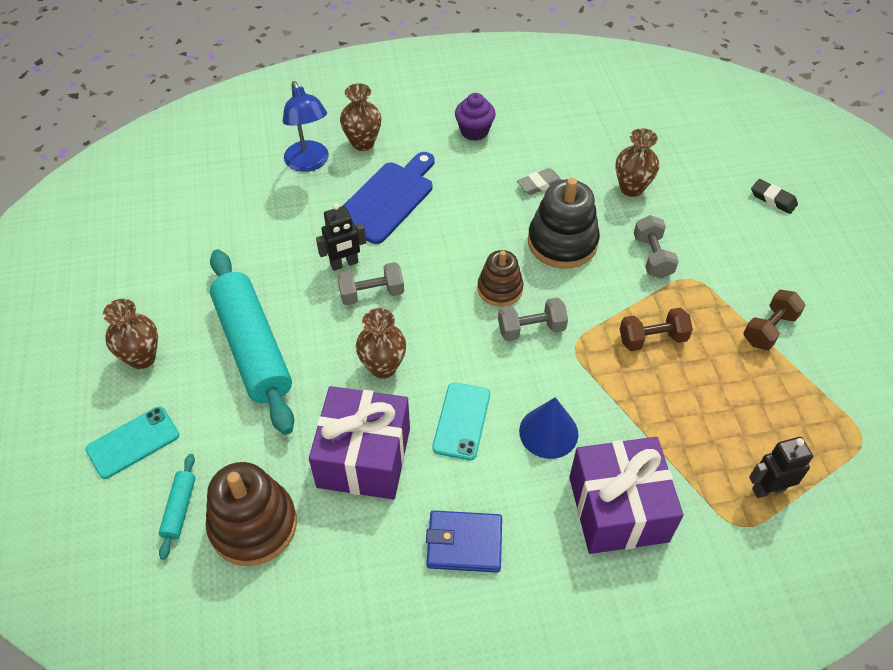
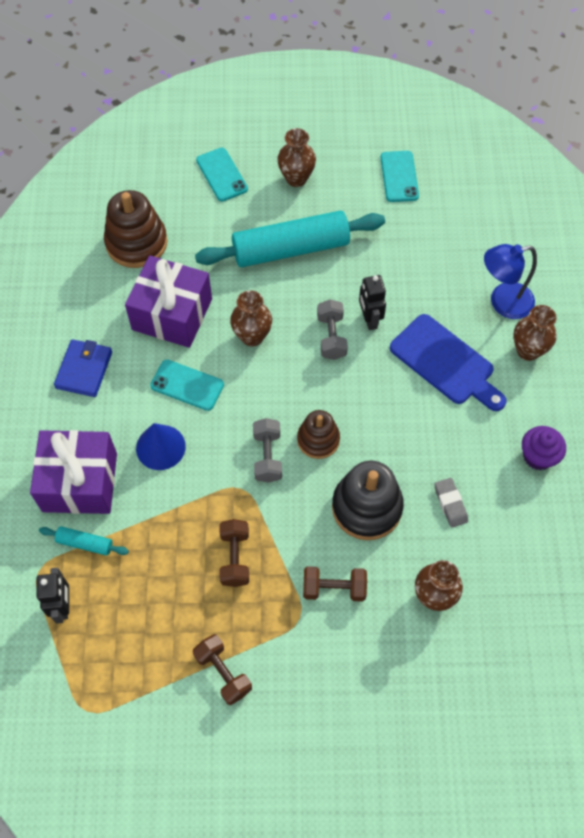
camera: 100 degrees right, 10 degrees up
(142, 258) = (399, 176): none -> turquoise phone
(179, 509) = (161, 201): turquoise rolling pin -> turquoise rolling pin (85, 543)
(652, 257) = (334, 588): grey dumbbell -> brown dumbbell
(773, 199) = (398, 749): black eraser -> none

